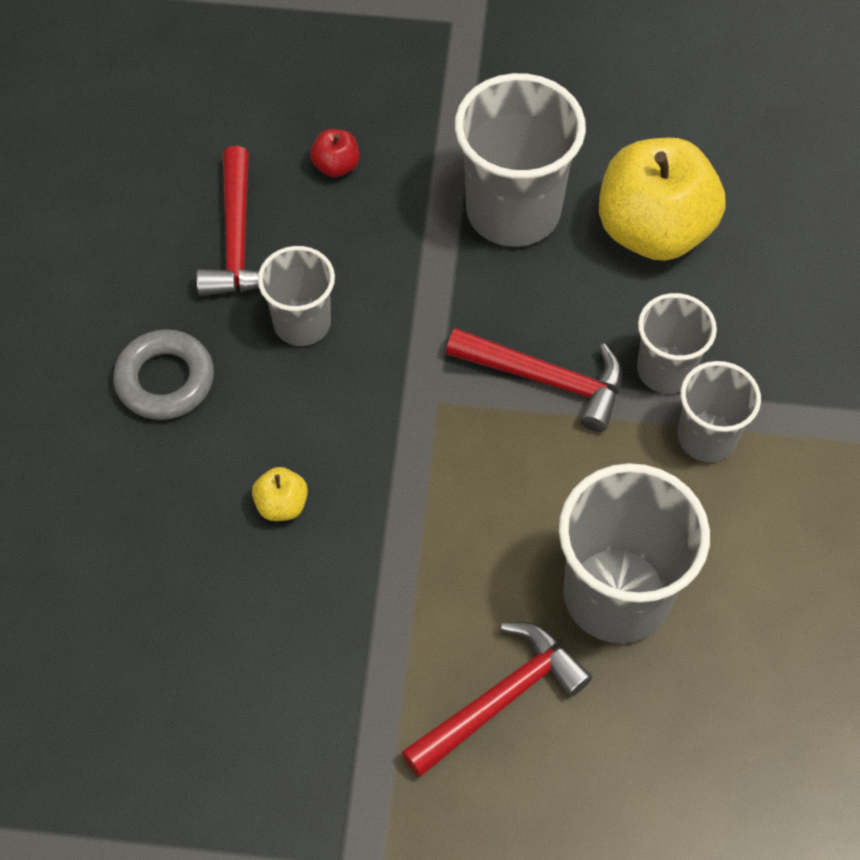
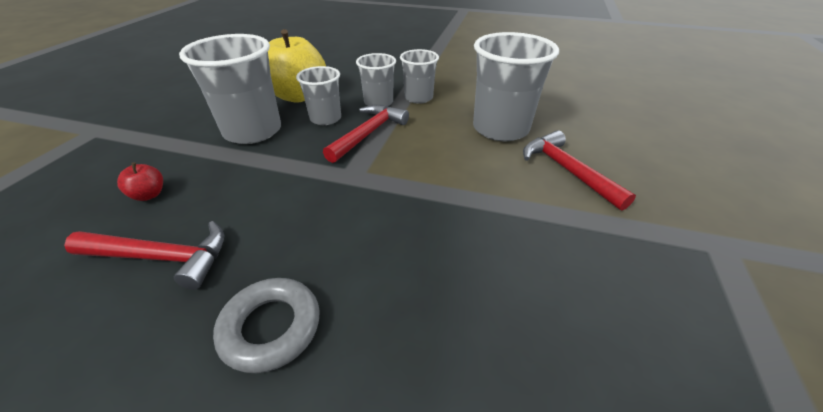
camera: 80 degrees left, 20 degrees down
(282, 505) = (424, 254): yellow apple -> none
(302, 323) = (270, 226): grey cup -> grey cup (325, 118)

